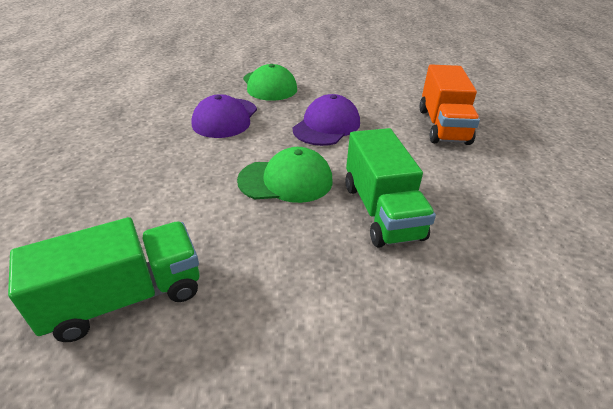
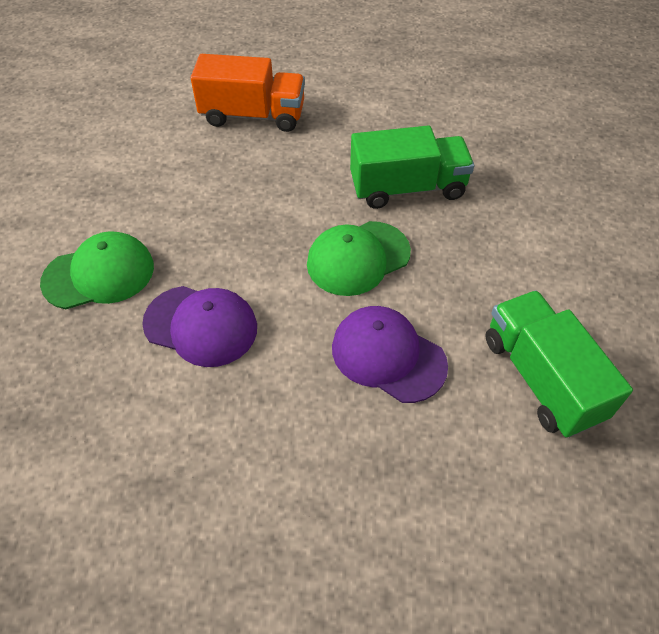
camera: 85 degrees left, 15 degrees up
(286, 180) = (358, 258): green cap -> green cap turned 120 degrees counterclockwise
(327, 126) = (239, 215): purple cap -> purple cap (388, 356)

